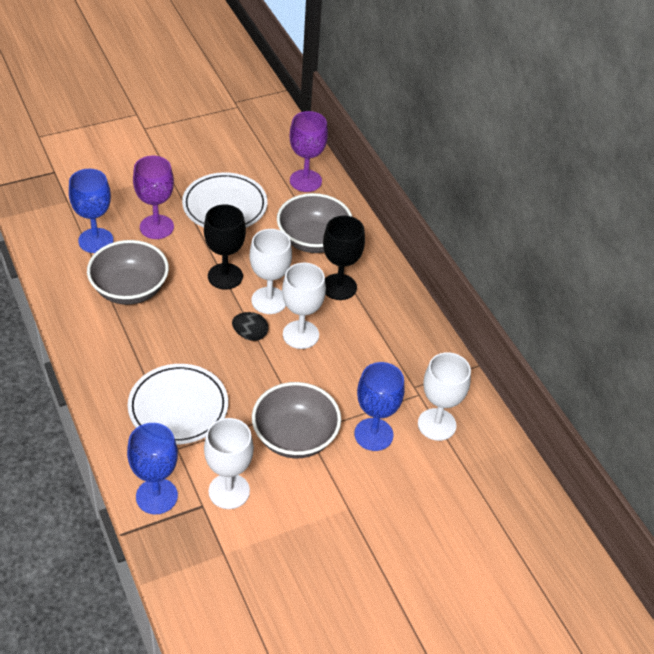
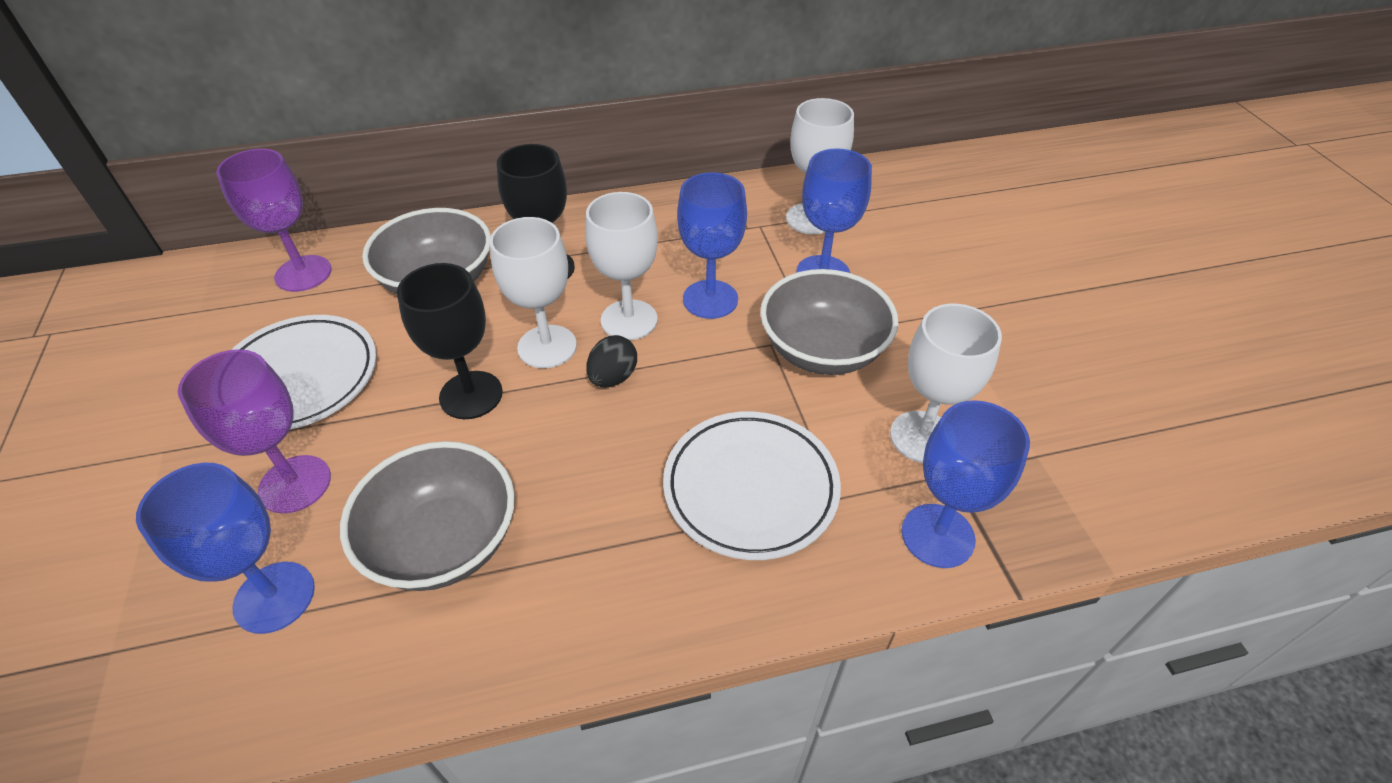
camera: 75 degrees left, 0 degrees up
(330, 373) = (710, 299): none -> blue goblet

